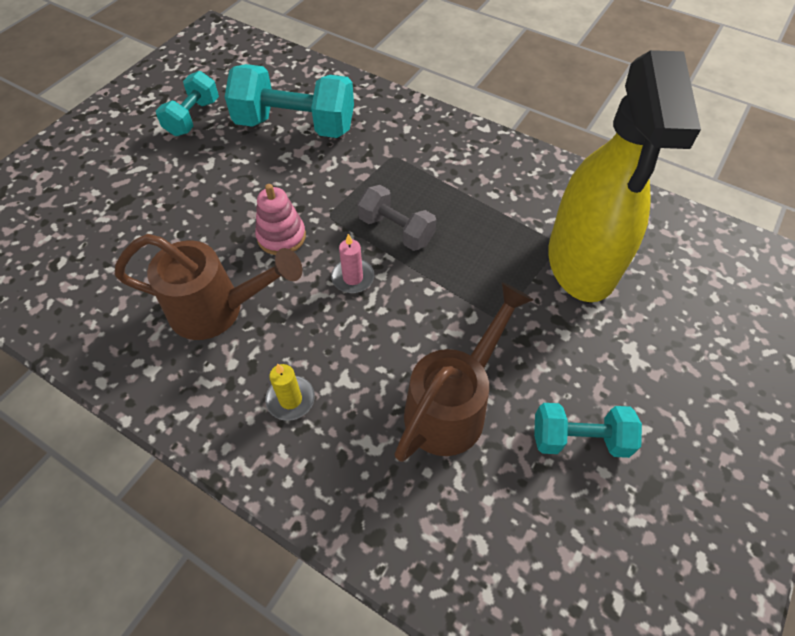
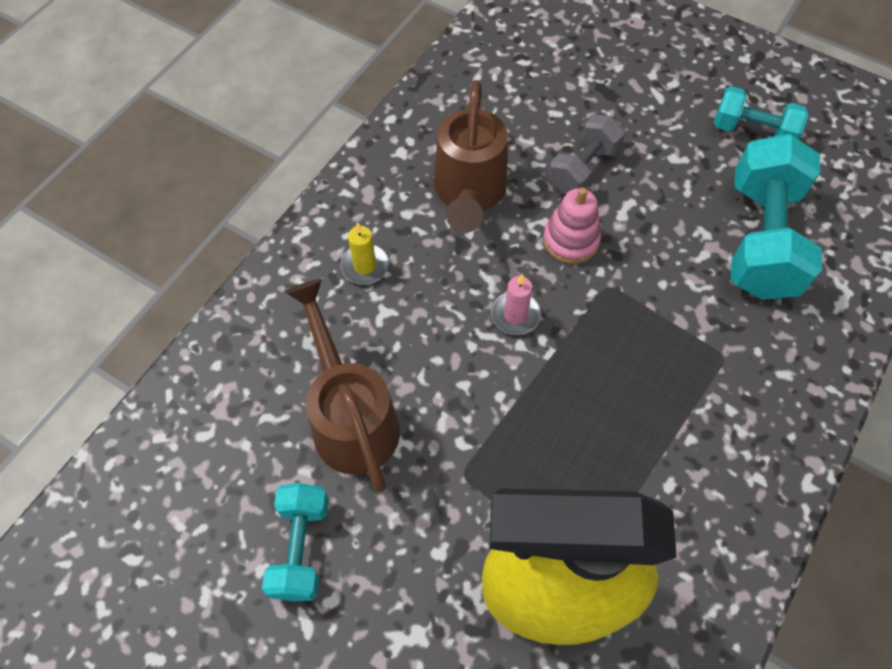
camera: 90 degrees right, 5 degrees up
(396, 230) = (591, 360): grey dumbbell -> grey dumbbell (583, 168)
(453, 404) = (350, 416): brown watering can -> brown watering can turned 150 degrees counterclockwise

